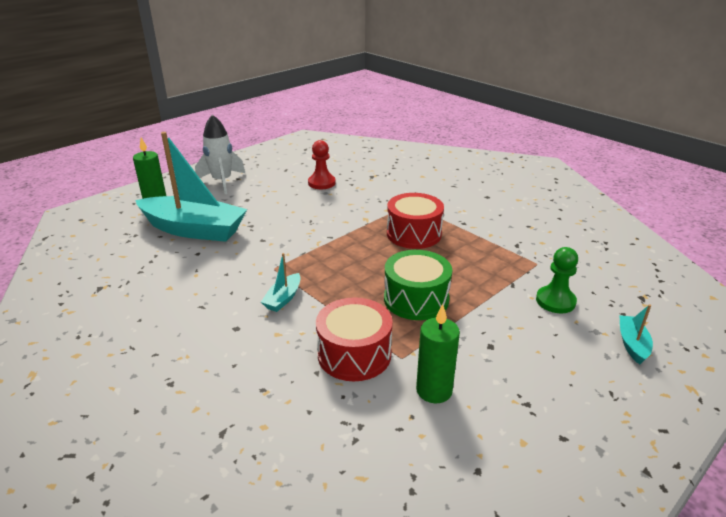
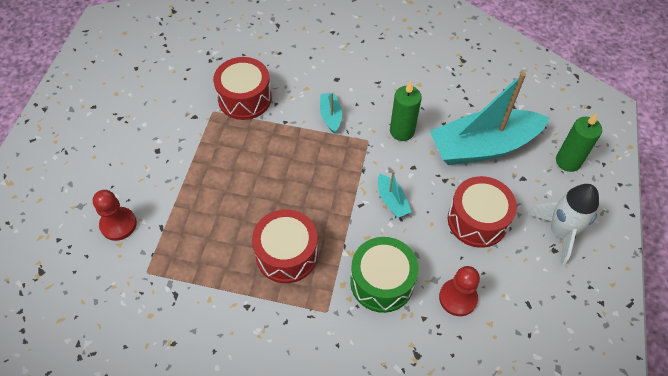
camera: 145 degrees right, 25 degrees up
(261, 202) = (477, 220): none -> red drum
(416, 299) = (233, 167): green drum -> green drum (382, 282)
(434, 390) = (180, 99): green candle -> green candle (402, 131)
(555, 301) = (118, 224): green pawn -> red pawn
(632, 344) = (50, 205): turquoise boat -> turquoise boat (392, 201)

